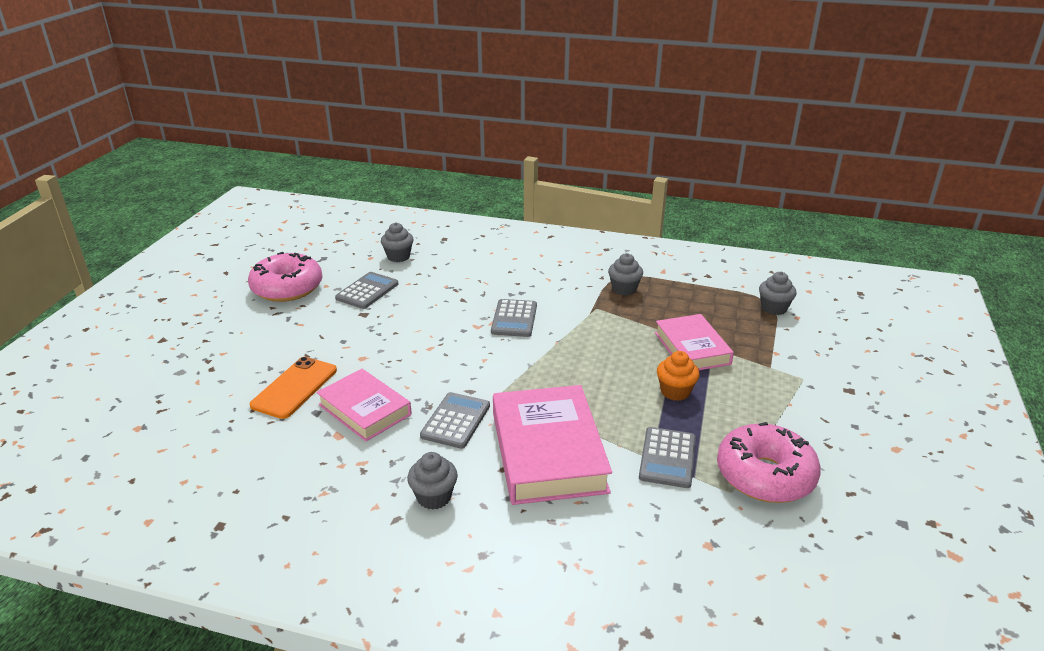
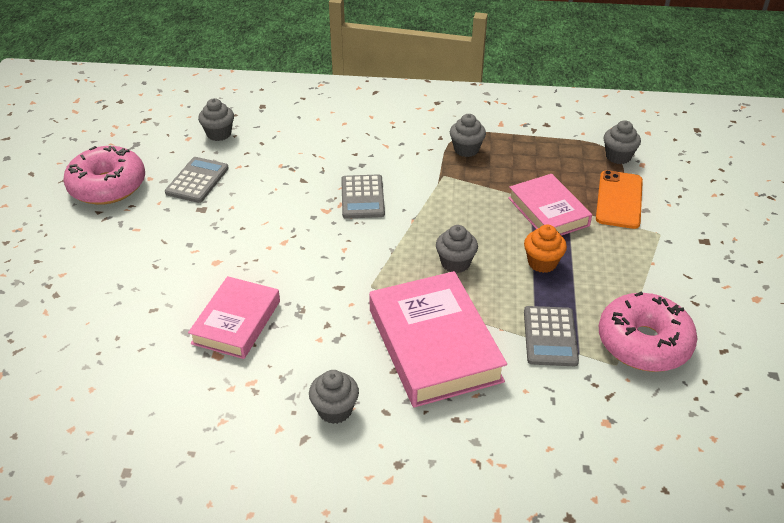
camera: 10 degrees left, 10 degrees up
(295, 388) = (154, 306): orange phone -> orange phone (619, 200)
(365, 409) = (236, 322): pink book -> pink book turned 75 degrees clockwise
(455, 421) = (333, 323): grey calculator -> none
(588, 383) = (455, 263): none -> grey cupcake

